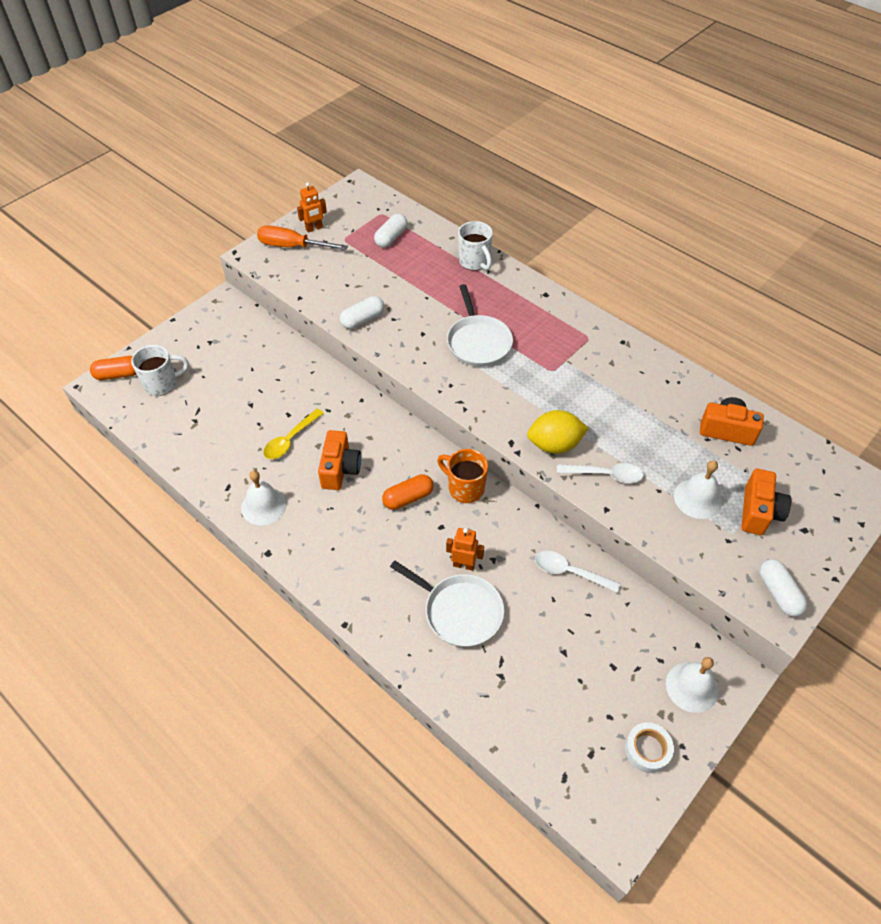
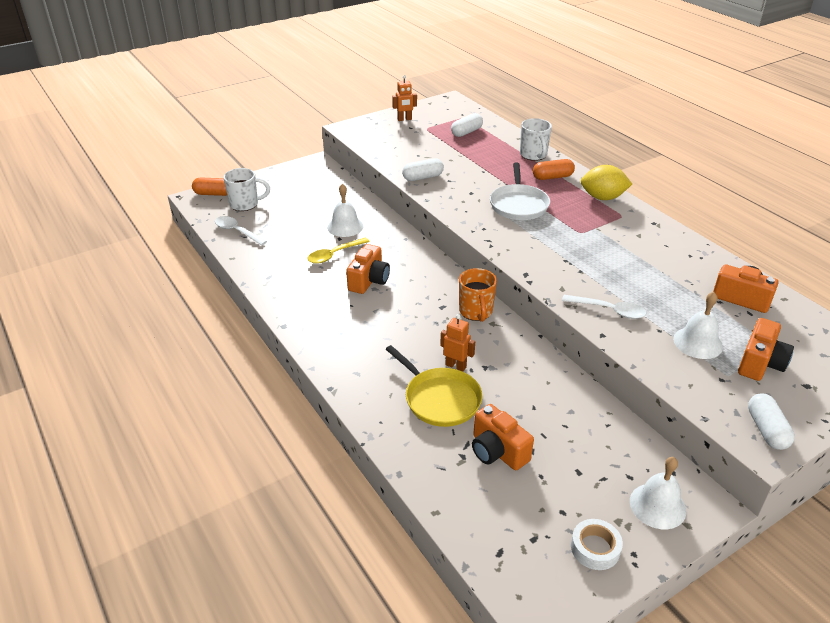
camera: 15 degrees right, 15 degrees down
(264, 506) = (293, 294): white bell -> white bell (345, 226)
(292, 246) = (382, 127): orange screwdriver -> none
(408, 498) = (421, 310): orange capsule -> orange capsule (552, 177)
(460, 611) = (440, 399): white pan -> yellow pan
(465, 488) = (476, 312): orange mug -> orange mug turned 150 degrees counterclockwise
(532, 662) = (497, 451): none -> orange camera
(554, 445) = (566, 282): yellow lemon -> yellow lemon (602, 197)
(570, 572) = (557, 390): white spoon -> white spoon (237, 231)

